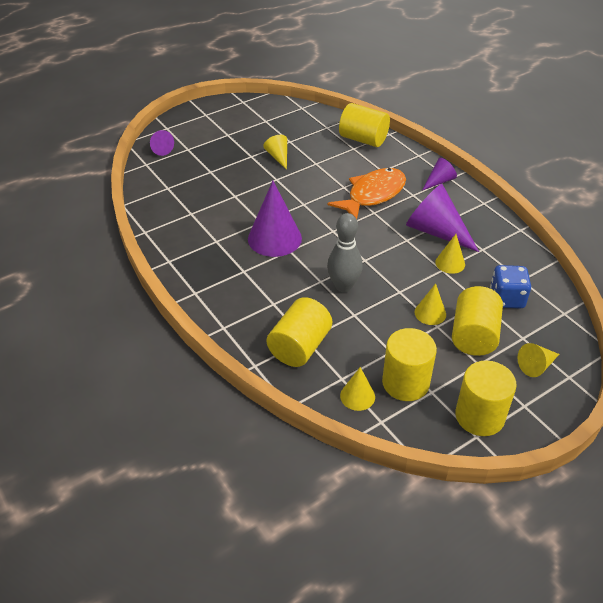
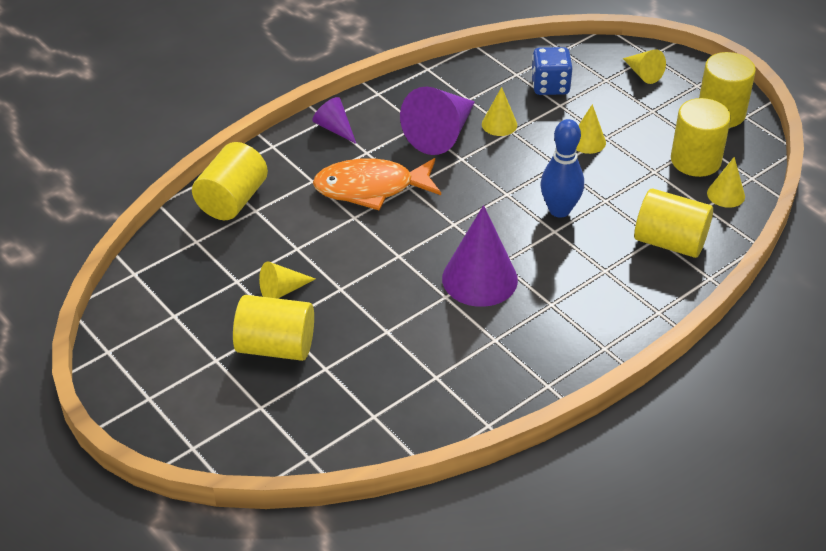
camera: 95 degrees left, 0 degrees up
(160, 148) = (260, 445): purple cone -> none
(343, 286) = (559, 210): grey bowling pin -> blue bowling pin
(373, 195) = (371, 188): orange fish -> orange fish turned 45 degrees counterclockwise
(474, 335) = (613, 112): yellow cylinder -> yellow cylinder (276, 346)

